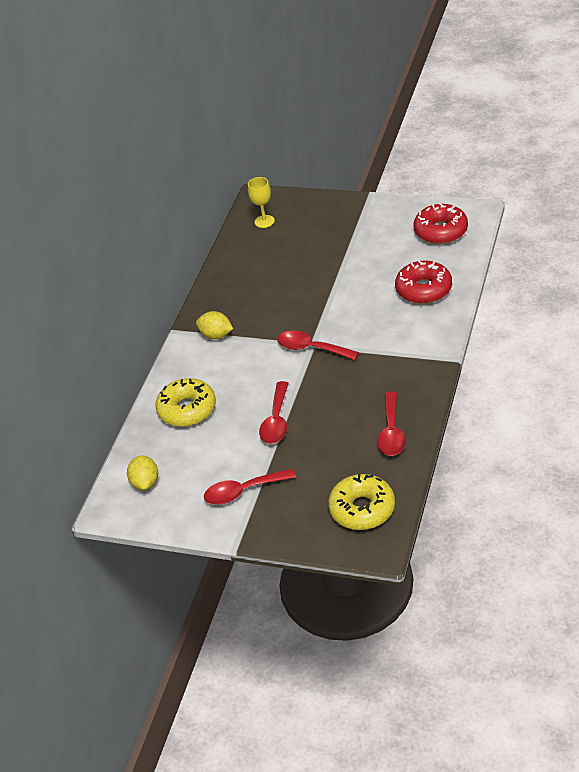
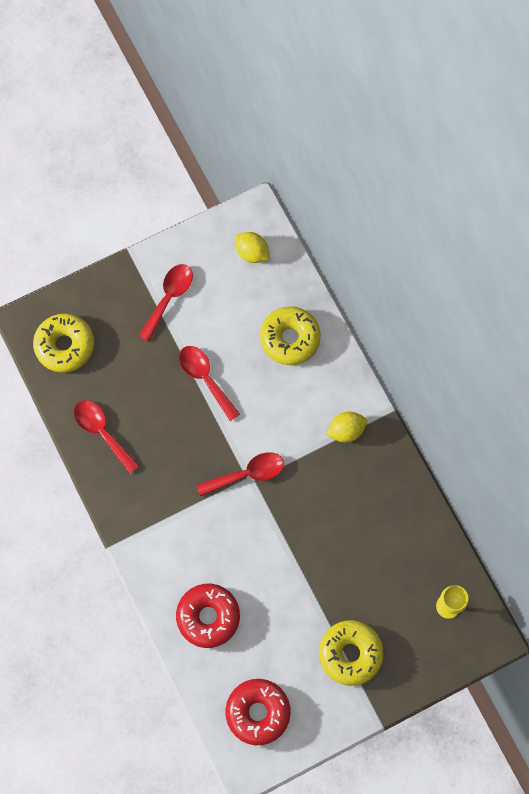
camera: 130 degrees right, 30 degrees up
(350, 229) = (350, 654): none -> yellow donut

